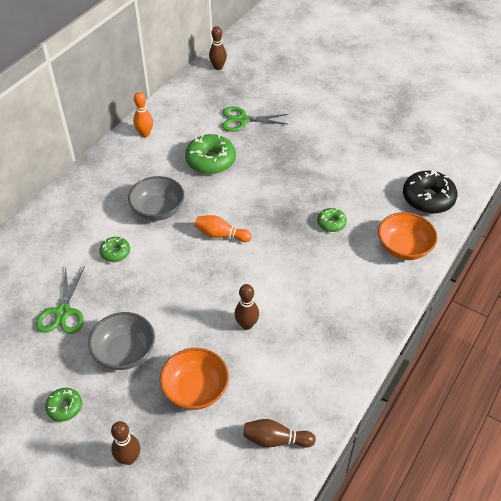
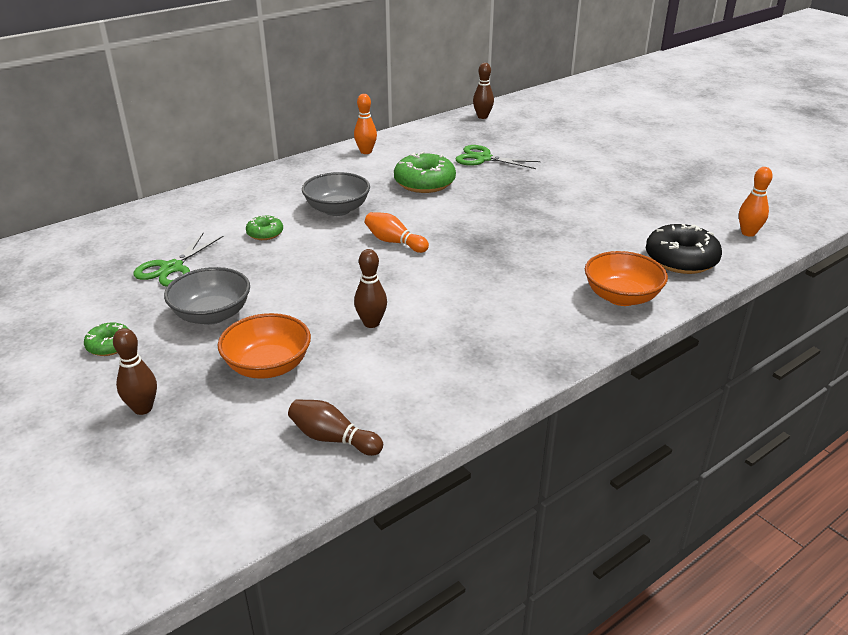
camera: 20 degrees right, 15 degrees down
(331, 223) = (537, 258): green donut -> none
(461, 158) = (748, 233): none -> orange bowling pin

